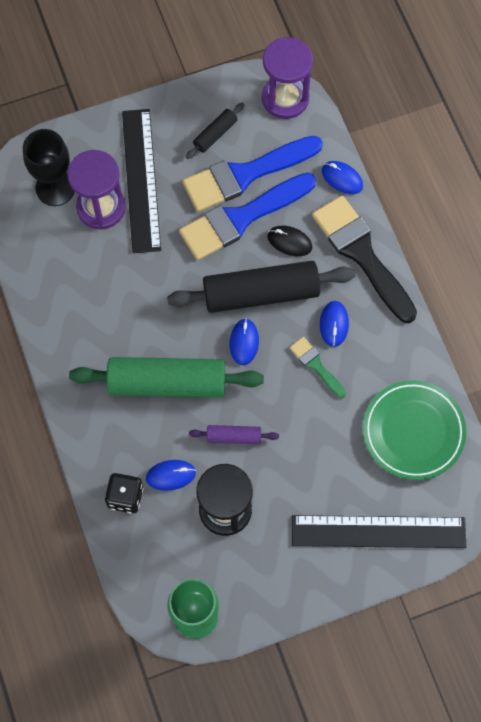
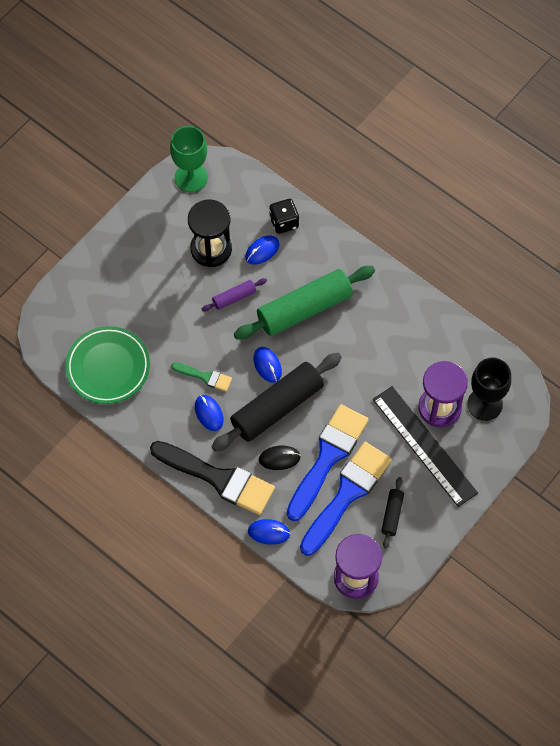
camera: 150 degrees right, 5 degrees down
(378, 531) = (97, 289): black ruler -> none

